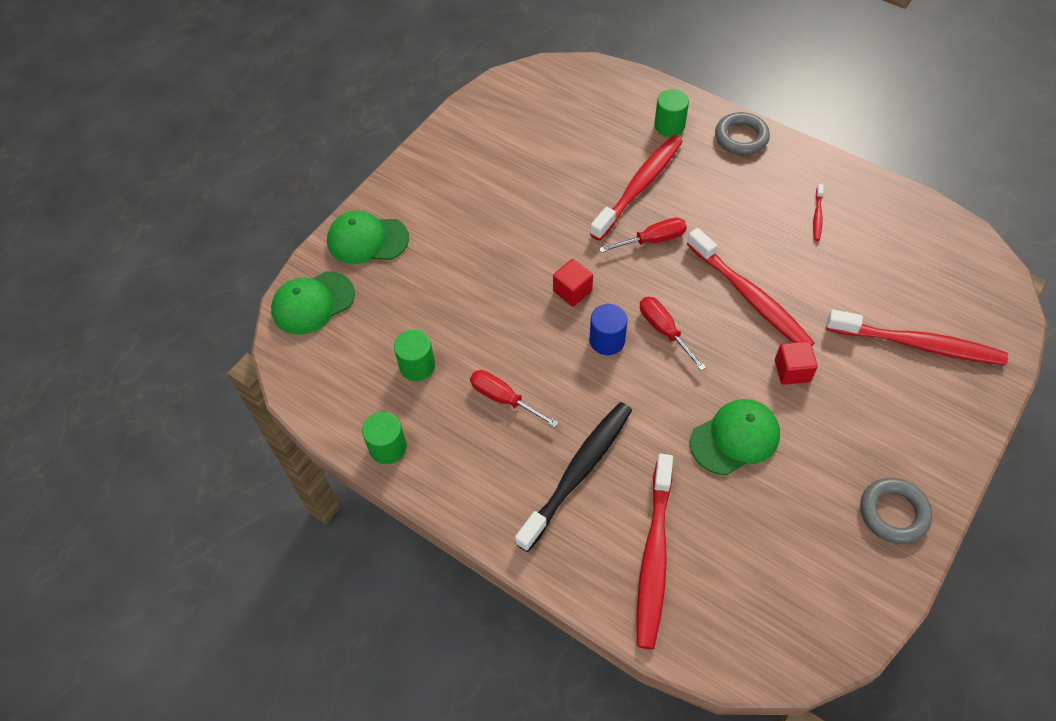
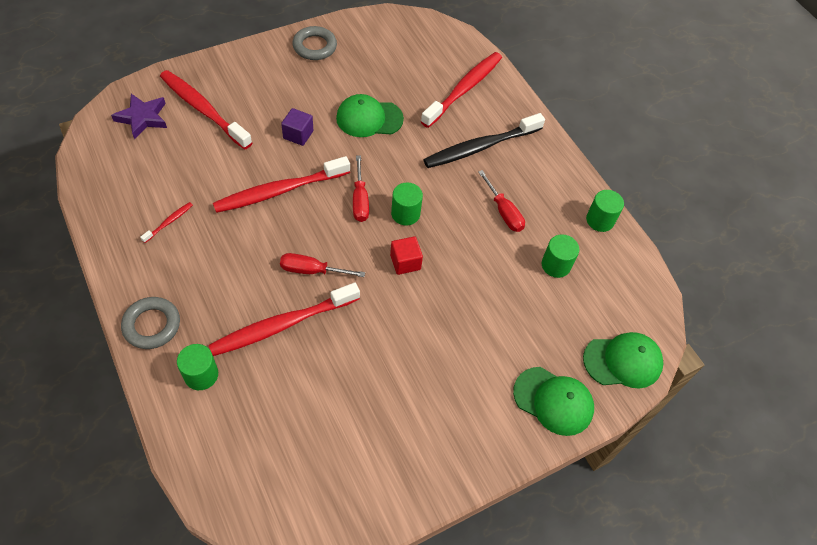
camera: 160 degrees left, 0 degrees up
(607, 340) = (405, 214): blue cylinder -> green cylinder
(750, 297) = (279, 191): red toothbrush -> red toothbrush turned 105 degrees counterclockwise
(792, 371) = (298, 135): red cube -> purple cube
(963, 300) = (142, 118): none -> purple star

